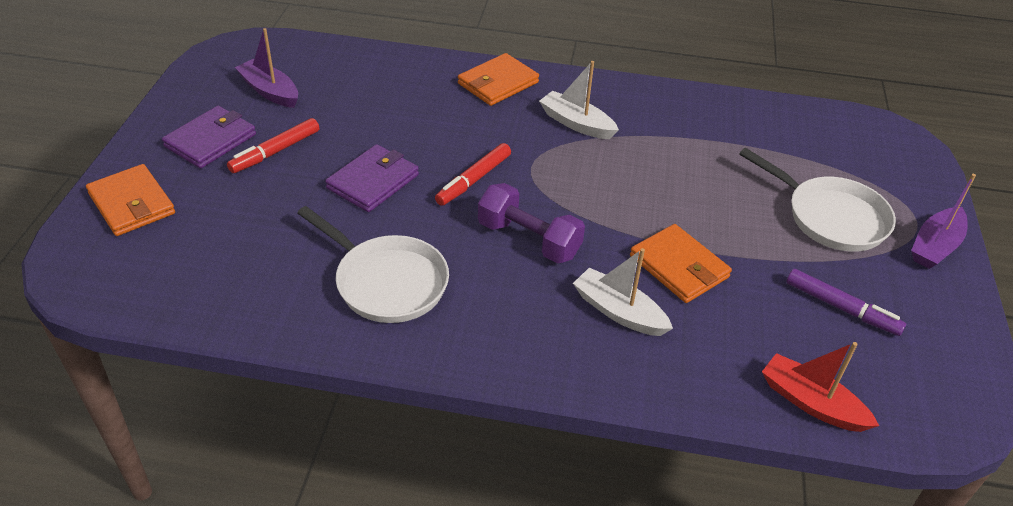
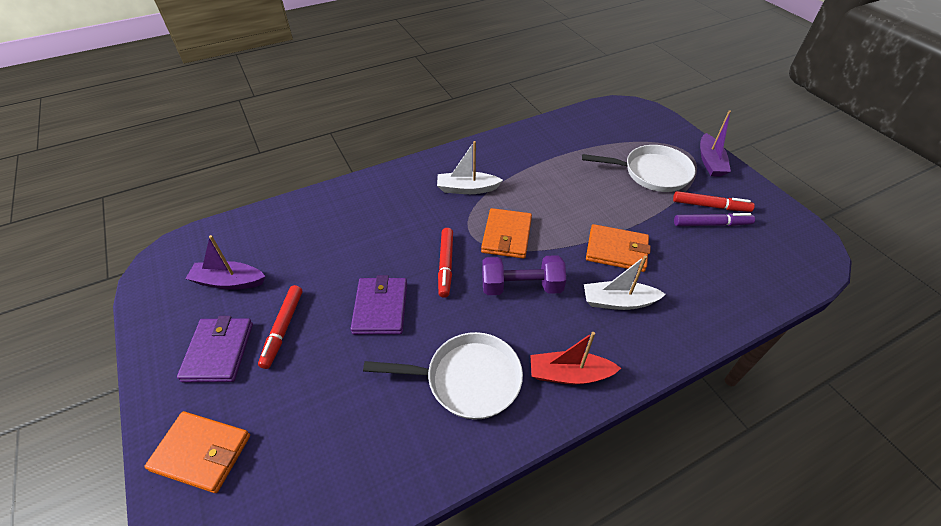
camera: 35 degrees left, 5 degrees up
(498, 83) = (391, 186): orange wallet -> orange wallet (506, 236)
(811, 403) = (758, 291): red boat -> red boat (569, 374)
(867, 290) = (710, 206): none -> red marker

